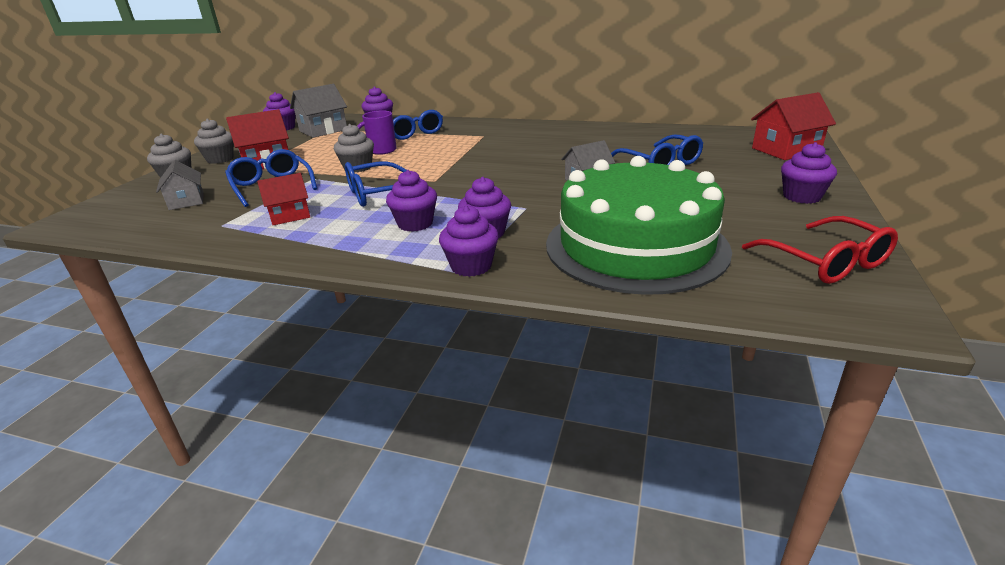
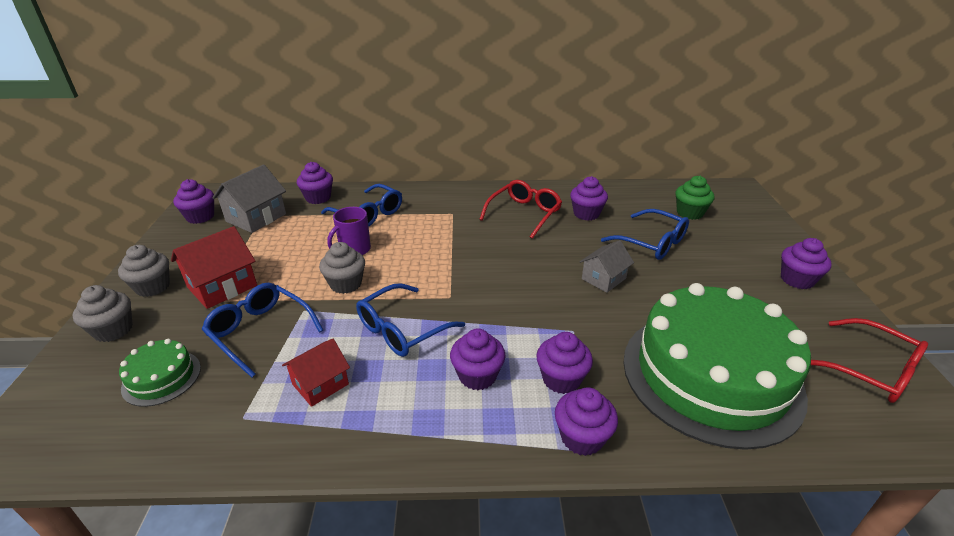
camera: 20 degrees left, 5 degrees up
(186, 201) = (161, 377): grey house -> green cake
(549, 139) = (524, 214): none -> red glasses
(610, 142) = (586, 214): none -> purple cupcake
(722, 147) = (689, 213): none -> green cupcake
(785, 150) = (743, 213): red house -> none

